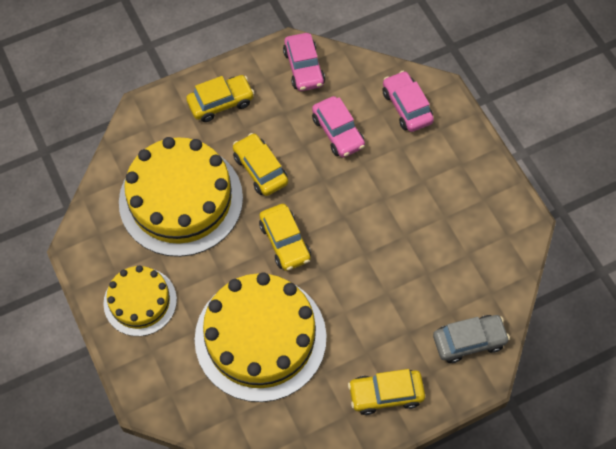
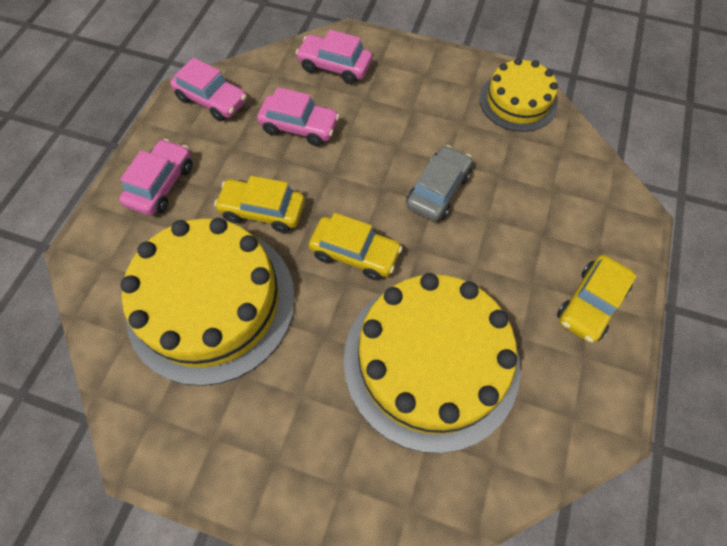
camera: 45 degrees left, 0 degrees up
(140, 301) = (273, 444): yellow cake -> yellow cake (518, 101)
(221, 103) = (161, 184): yellow car -> pink car
(469, 341) = (593, 199): grey car -> grey car (438, 190)

